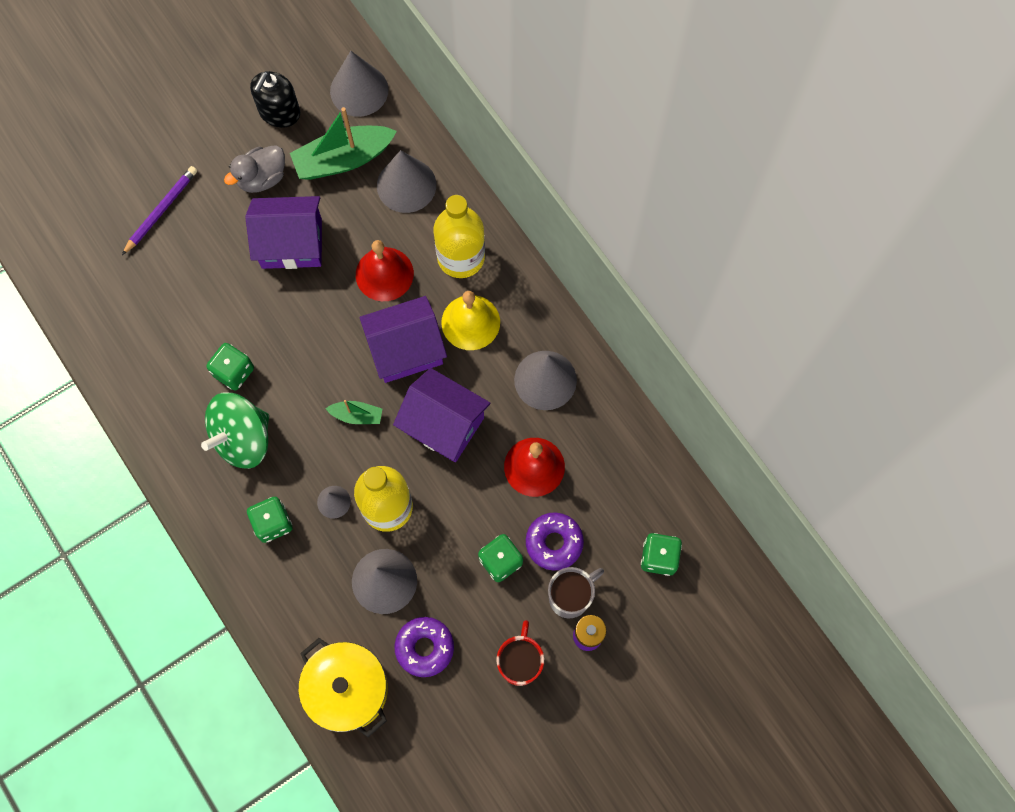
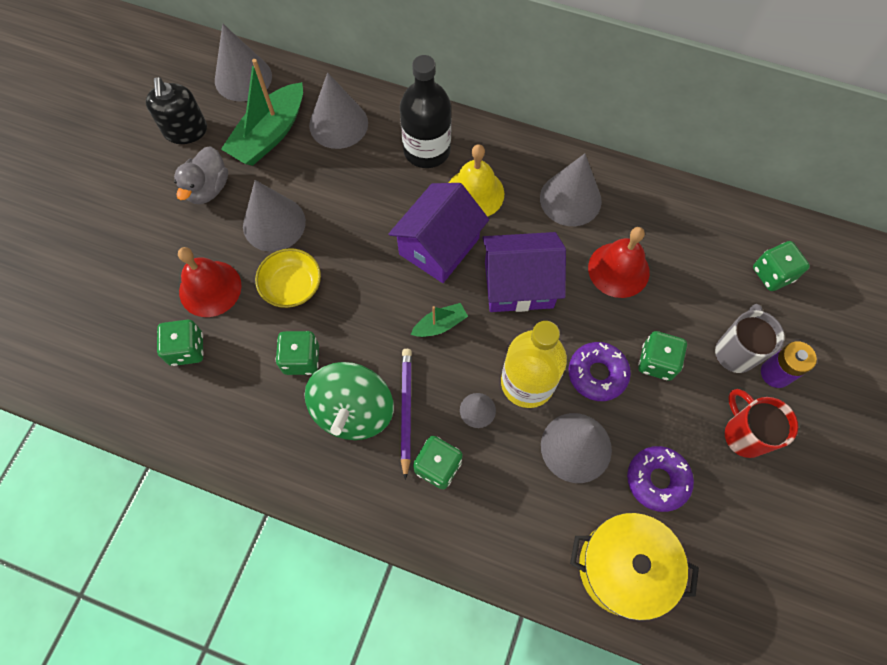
camera: 35 degrees left, 5 degrees down
(157, 307) = (187, 349): none -> green dice
(161, 210) = (132, 267): purple pencil -> purple pencil (406, 410)
(268, 307) = (292, 286): none -> yellow bowl
(291, 243) = (274, 223): purple house -> grey cone
(384, 274) = (373, 200): red bell -> red bell (210, 288)
(461, 257) = (427, 150): yellow bottle -> black bottle
(554, 543) = (685, 318): purple donut -> purple donut (597, 374)

